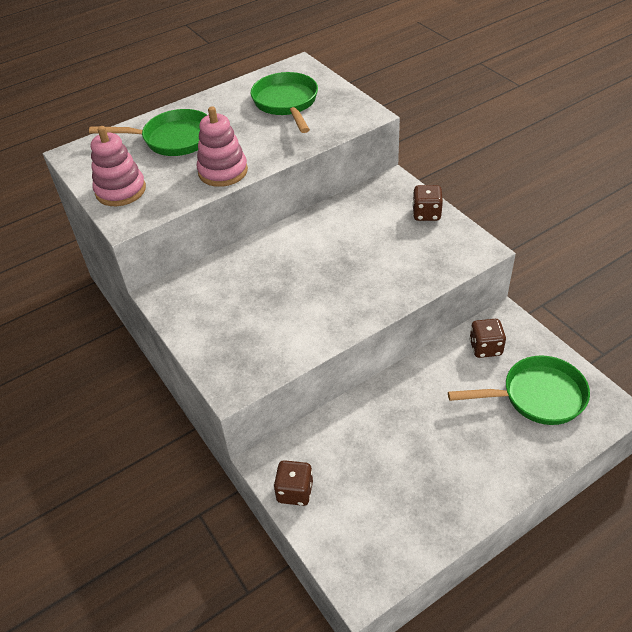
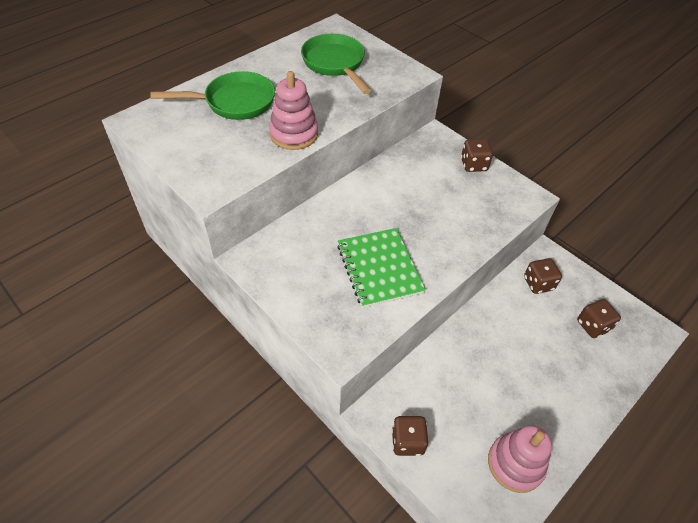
camera: 15 degrees left, 5 degrees up
(120, 190) = (196, 157): pink stacking toy -> pink stacking toy (515, 464)
(292, 312) = (379, 268): none -> green notebook
(537, 396) = (593, 326): green pan -> brown dice

